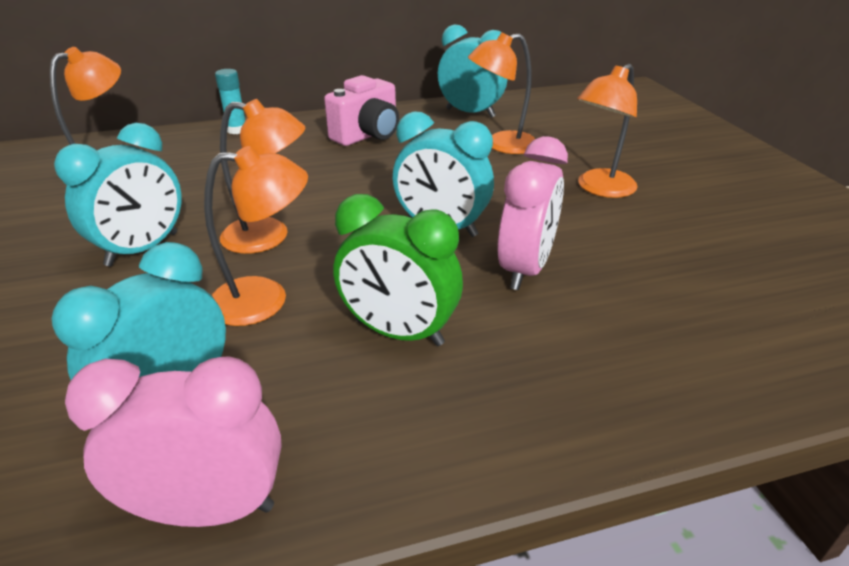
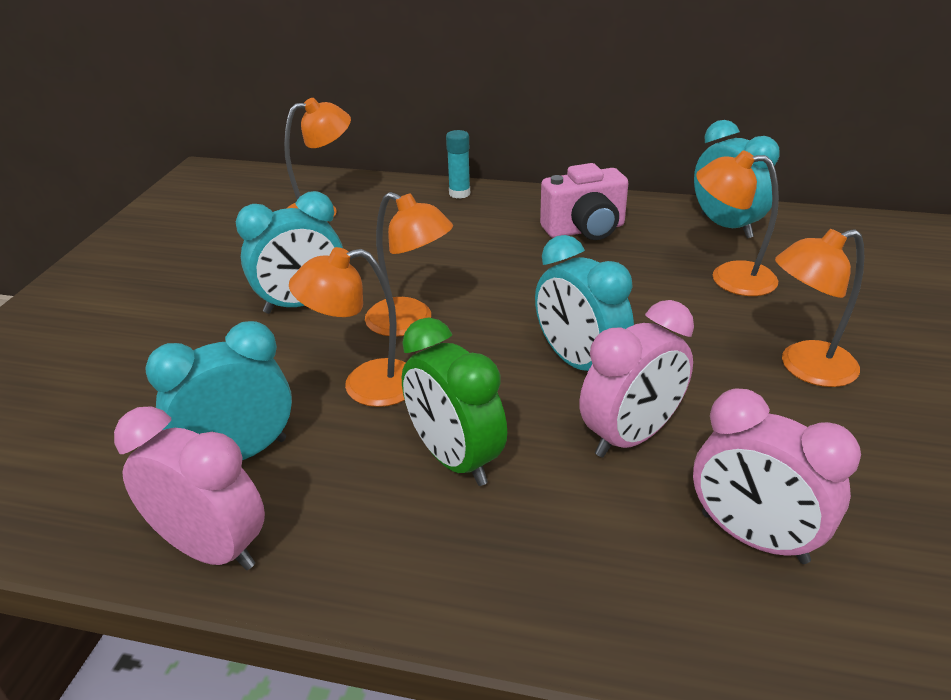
camera: 30 degrees right, 0 degrees up
(265, 299) = (365, 386): orange lamp -> orange lamp turned 150 degrees clockwise
(667, 309) = (753, 538): none -> pink clock

